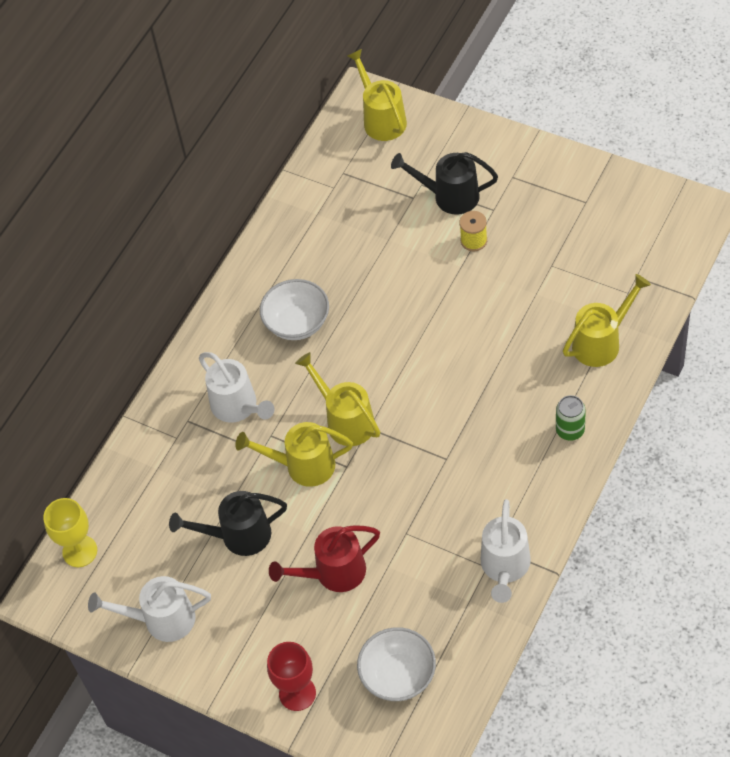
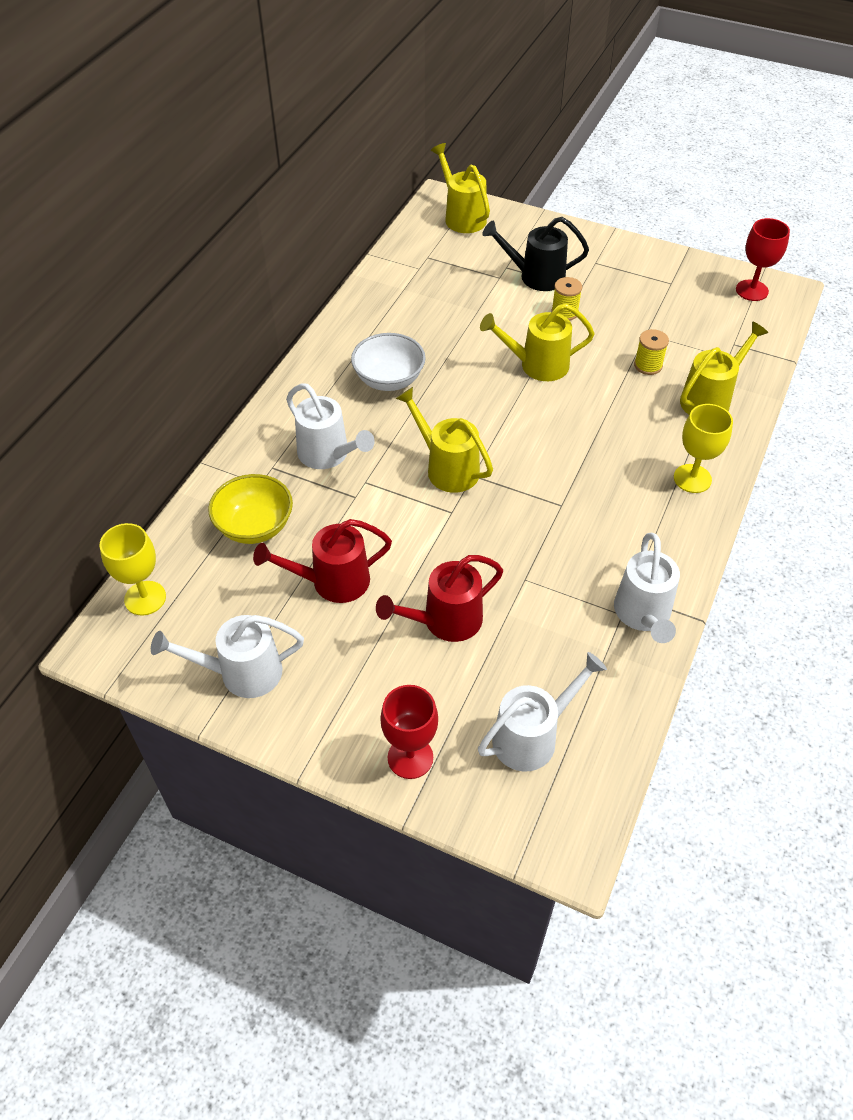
camera: 10 degrees left, 5 degrees down
(172, 481) = (255, 526): none -> yellow bowl
(238, 536) = (331, 582): black watering can -> red watering can
(302, 466) = (402, 511): yellow watering can -> yellow watering can (536, 365)
(398, 676) = (532, 736): white bowl -> white watering can
(547, 303) = (648, 365): none -> yellow spool
(570, 430) = (692, 478): green can -> yellow goblet
(666, 210) = (752, 290): none -> red goblet

